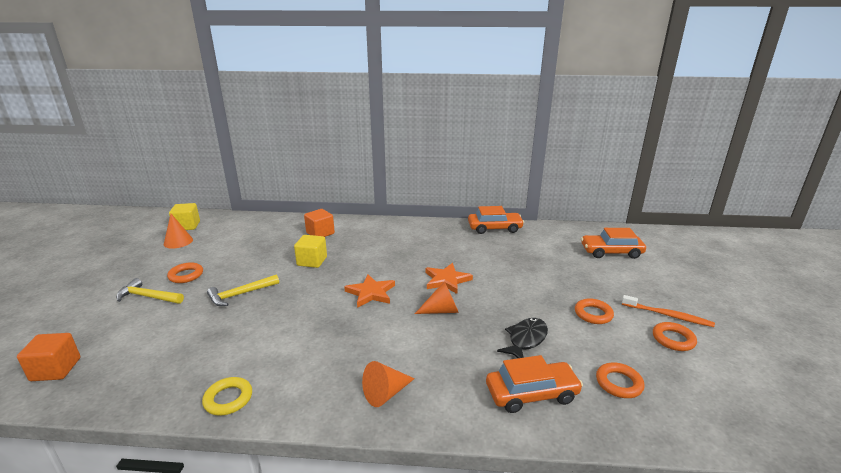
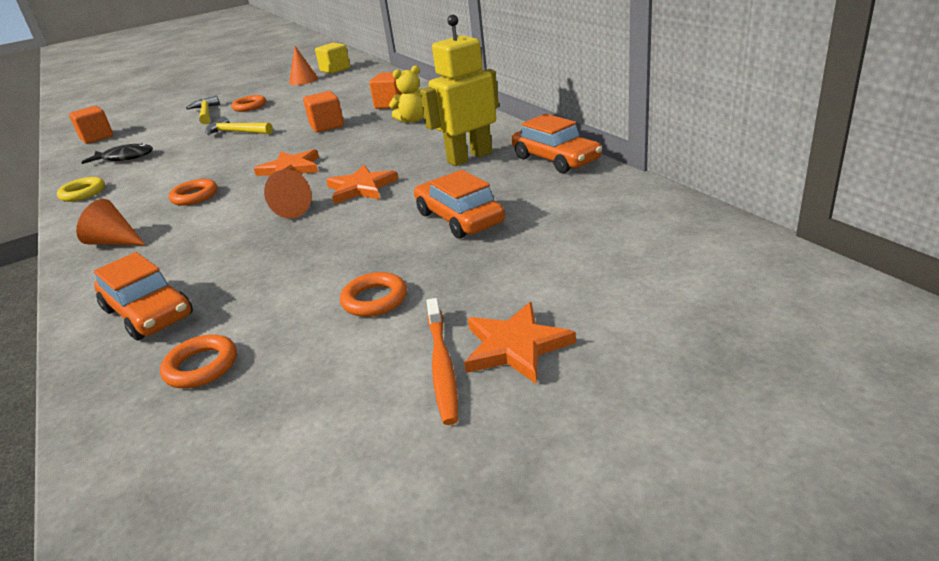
camera: 60 degrees right, 5 degrees up
(312, 261) = (327, 126): yellow cube -> orange cube
(365, 237) = (413, 120): none -> yellow teddy bear
(456, 243) = (469, 157): none -> yellow robot
(526, 340) = (262, 274): black fish -> black fish (125, 158)
(611, 252) = (622, 256): orange car -> orange car (459, 218)
(664, 295) = (515, 346): none -> orange star
(673, 339) = (361, 388): orange ring -> orange ring (195, 196)

